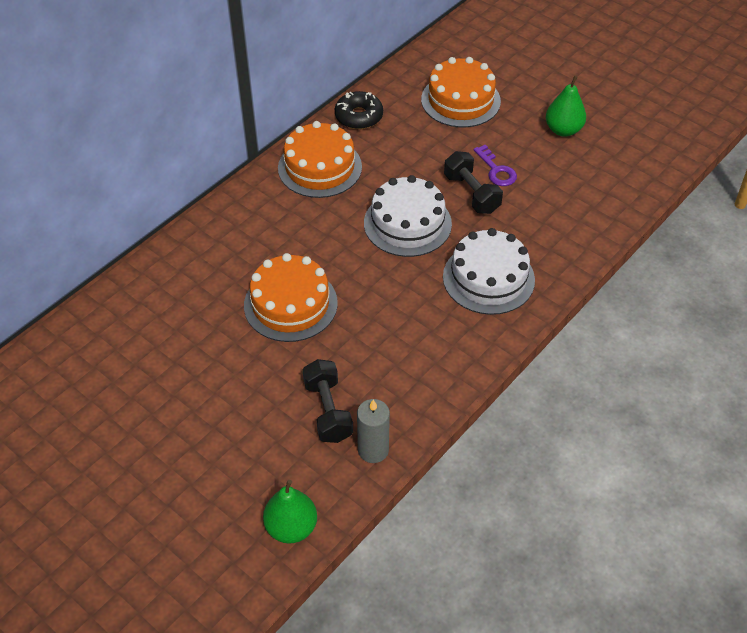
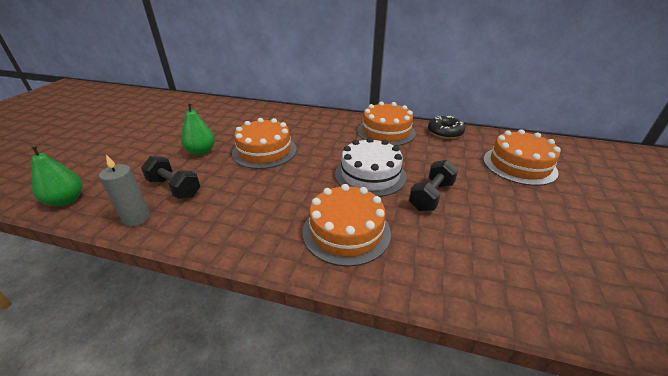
camera: 65 degrees right, 15 degrees down
(328, 411) = (174, 188): black dumbbell -> black dumbbell turned 75 degrees clockwise
(488, 278) = (346, 231): white cake -> orange cake
(496, 170) = (472, 202): purple key -> none
(563, 130) = (574, 229): green pear -> green pear (201, 151)

